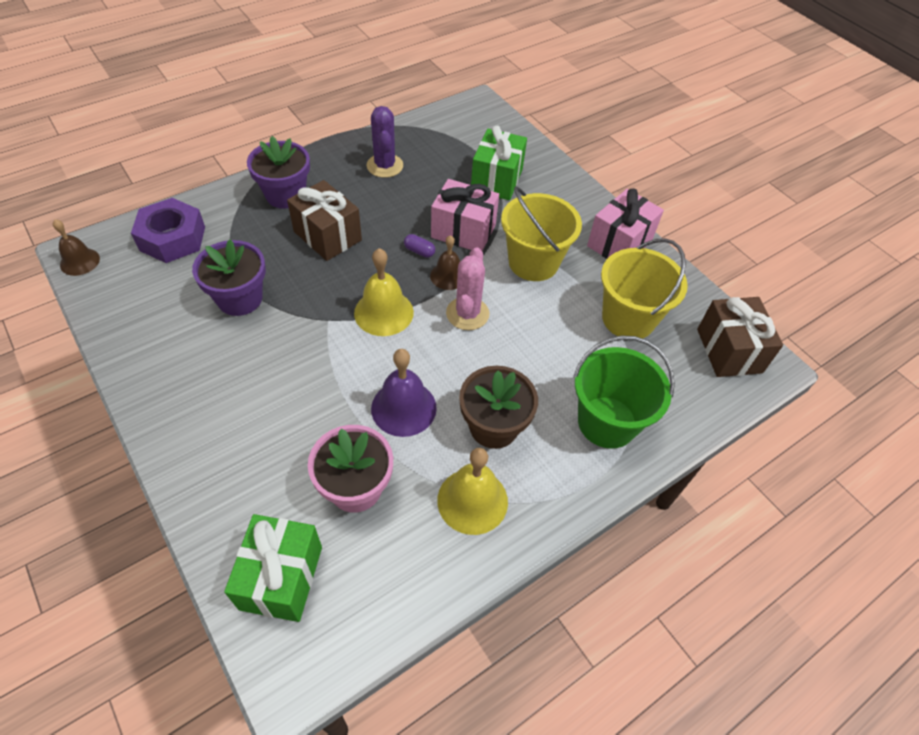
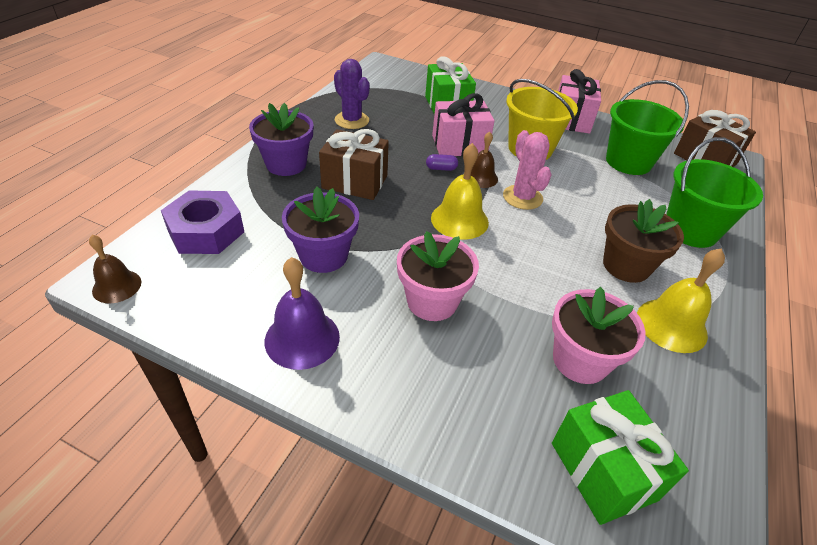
camera: 30 degrees left, 10 degrees down
(287, 378) = (432, 301): none -> pink flower pot
(403, 408) = (549, 282): purple bell -> purple bell (302, 338)
(628, 318) = (628, 162): yellow bucket -> green bucket

